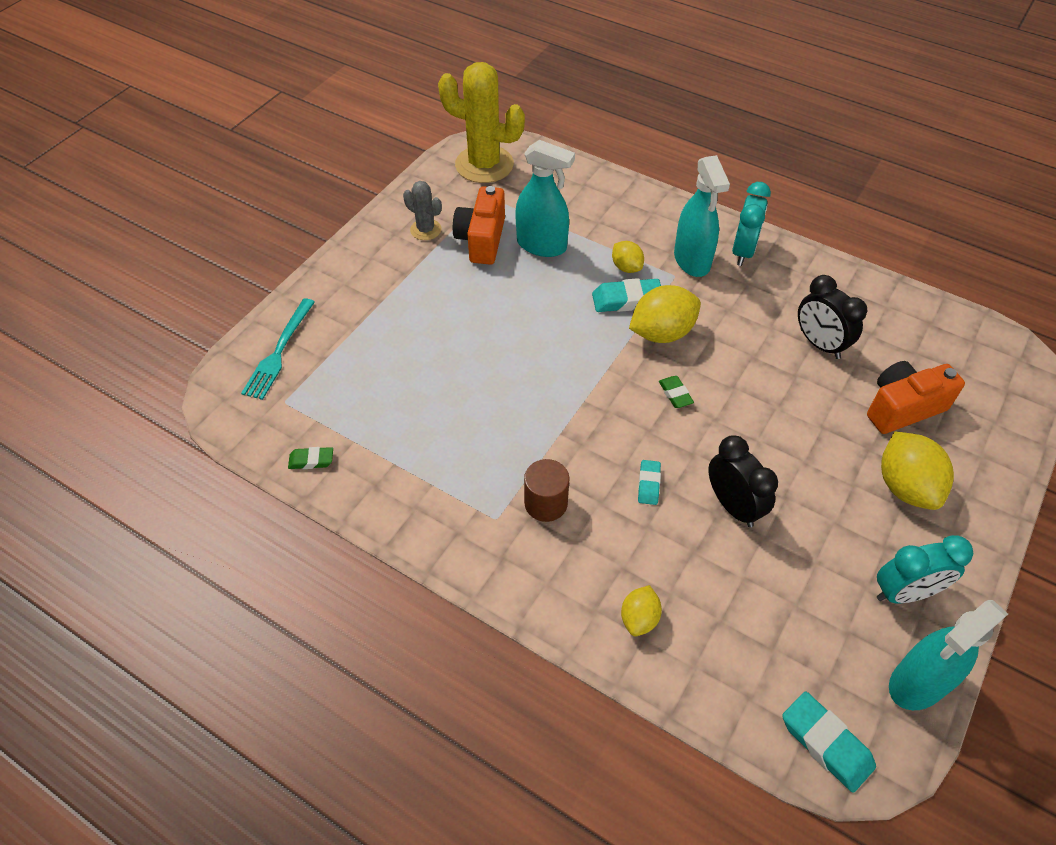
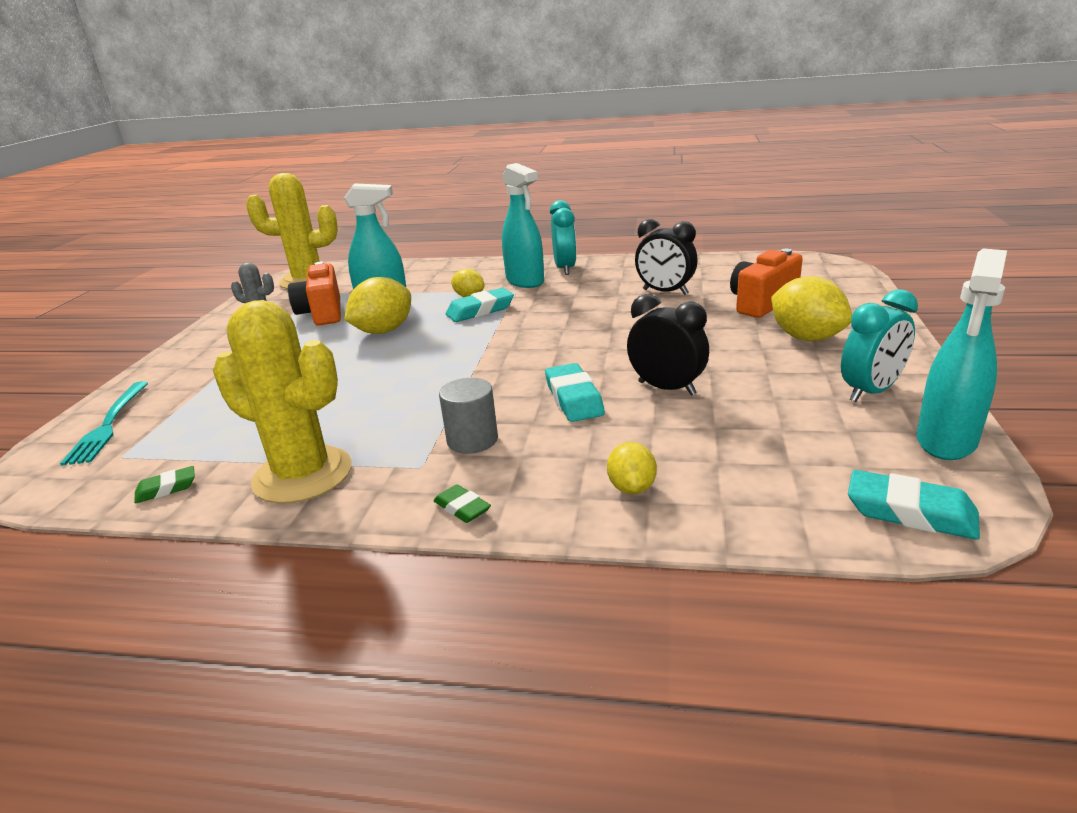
camera: 20 degrees left, 25 degrees down
(408, 488) = (303, 475): none -> yellow cactus
(546, 503) = (472, 440): brown cylinder -> grey cylinder
(648, 484) = (574, 399): turquoise eraser -> turquoise eraser, size x1.71
(662, 333) = (524, 318): yellow lemon -> yellow lemon (383, 331)
(675, 394) = (560, 344): green eraser -> green eraser (462, 508)

